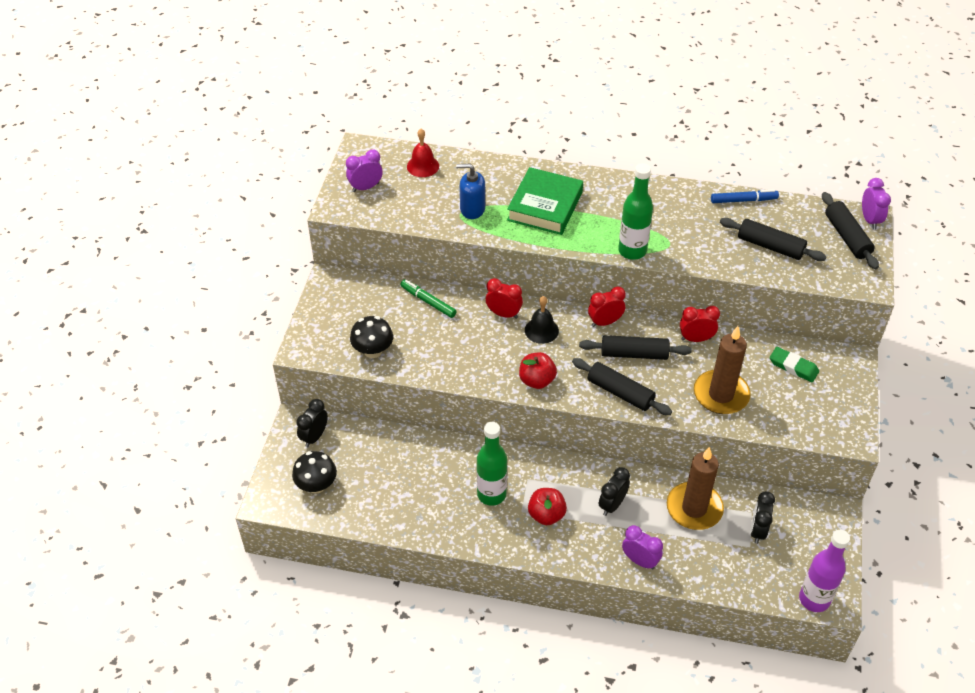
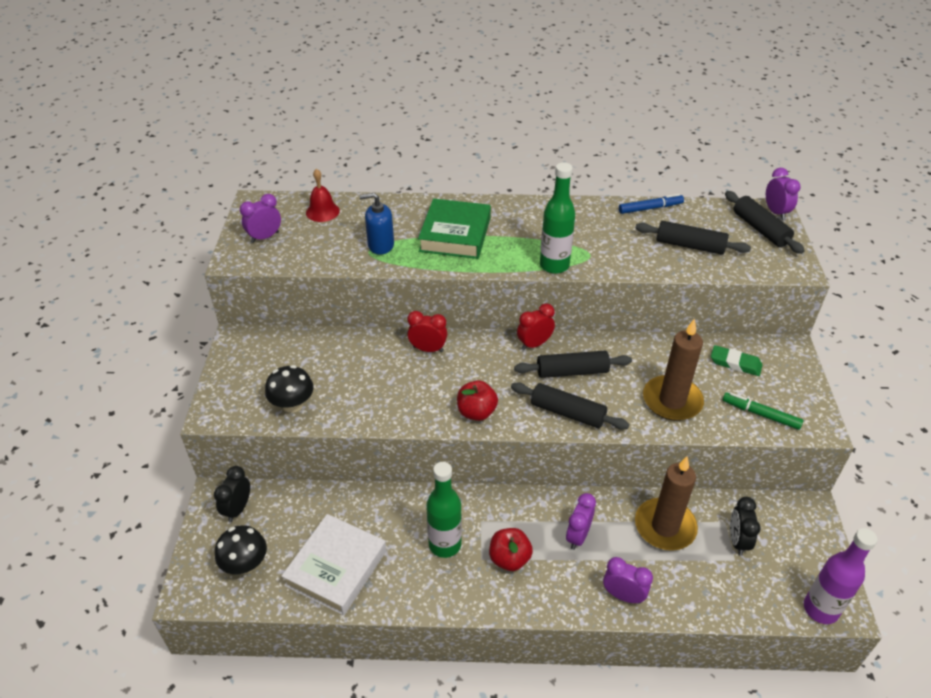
camera: 10 degrees left, 5 degrees down
(393, 500) = (336, 568): none -> white book
(428, 301) = (346, 347): green marker -> green marker (760, 414)
(541, 330) = (470, 360): black bell -> none
(612, 505) = (577, 536): black clock -> purple clock
(696, 339) = (630, 349): red clock -> none

